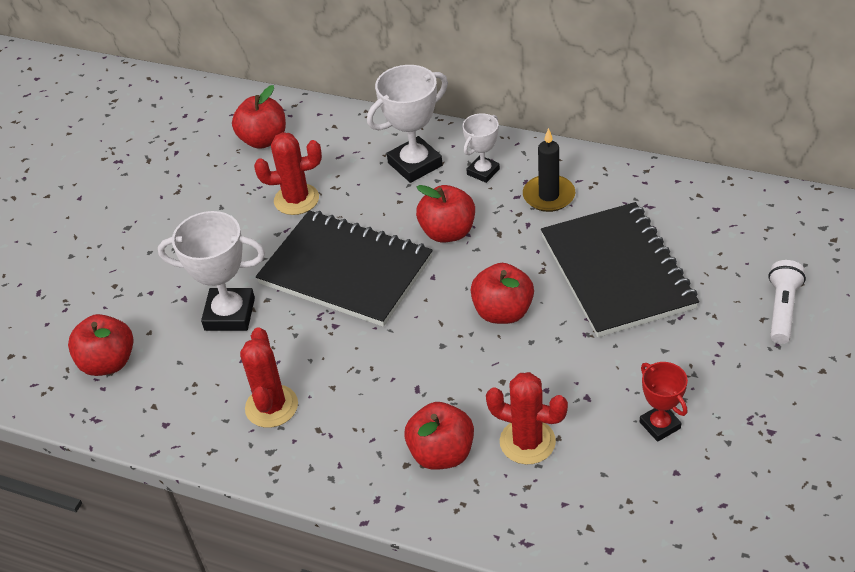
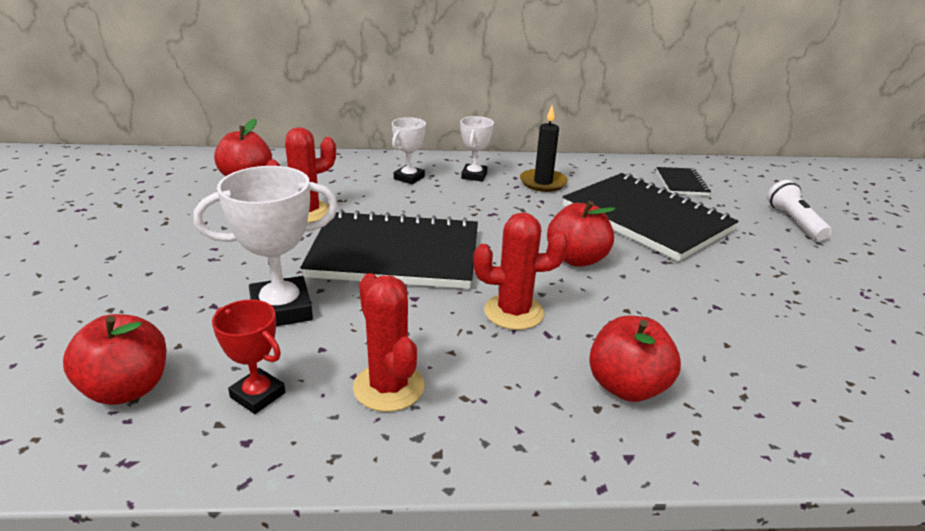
camera: 30 degrees left, 15 degrees down
(415, 164) = (409, 178): white trophy -> white trophy, size x0.59
(448, 232) = (475, 214): red apple -> none
(527, 442) = (702, 354): red cactus -> red cactus (514, 312)
(660, 425) = (801, 314): red trophy -> red trophy (258, 395)
(707, 224) = (681, 183): none -> black notebook

